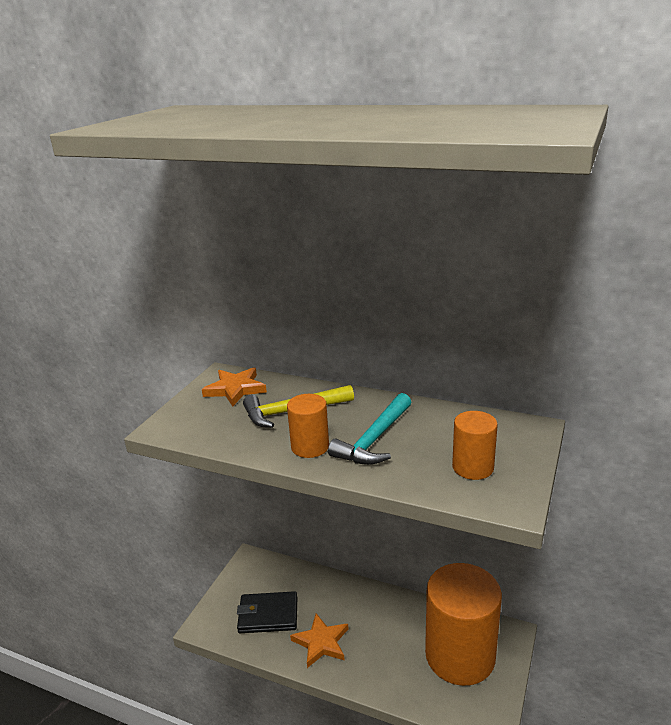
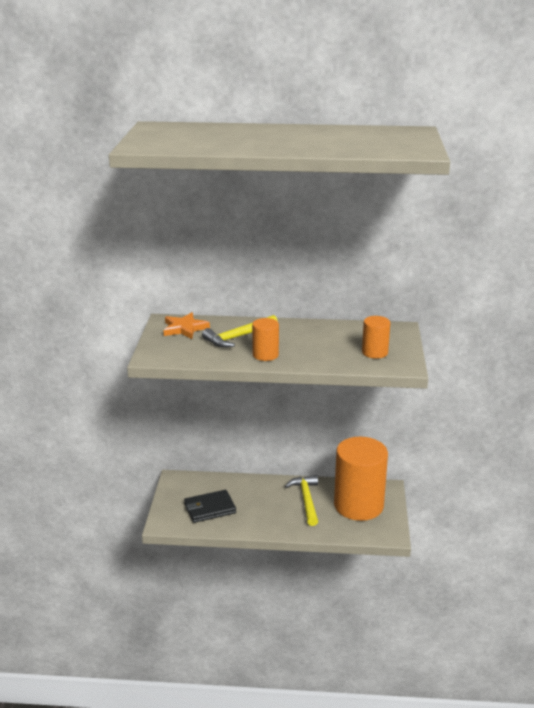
camera: 20 degrees left, 0 degrees up
(321, 642) = (258, 516): orange star -> none
(375, 439) = (305, 346): turquoise hammer -> none
(392, 629) = (306, 500): none -> yellow hammer

